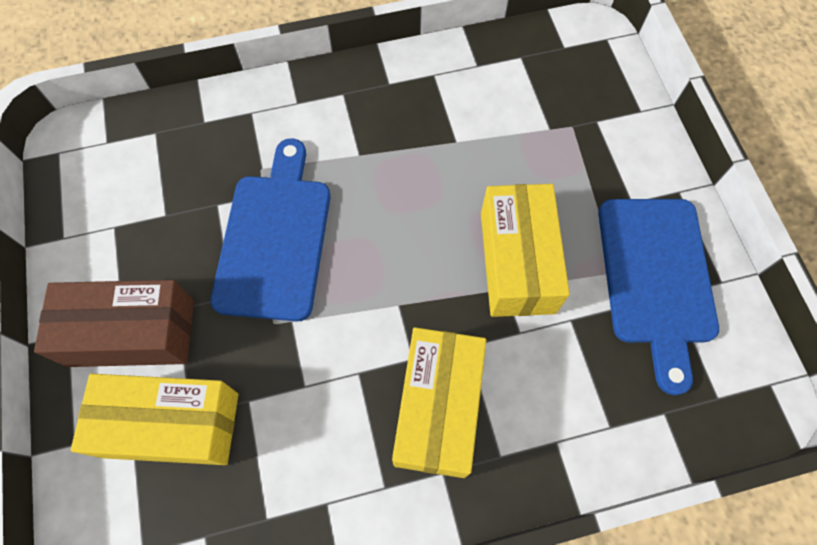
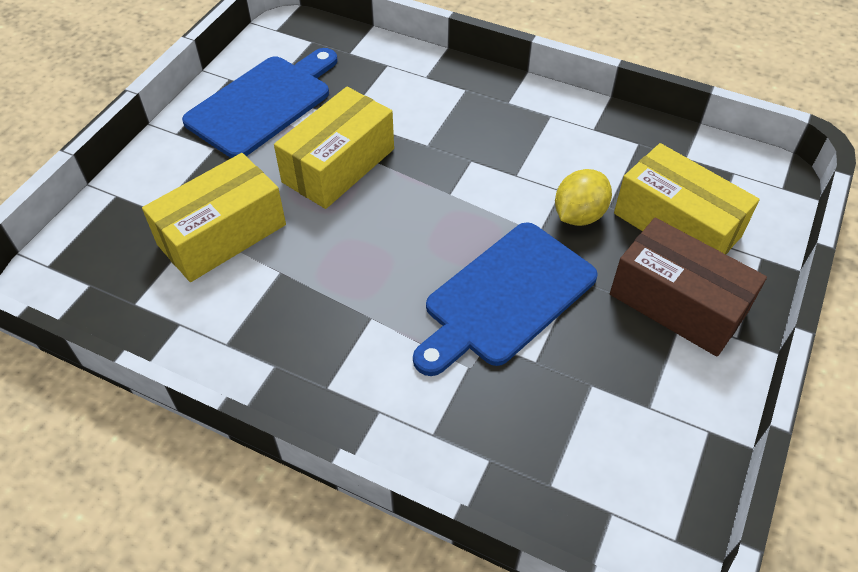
camera: 140 degrees left, 15 degrees down
(269, 367) = (579, 215): none -> yellow lemon
(438, 408) = (480, 128): yellow box -> yellow box (222, 234)

